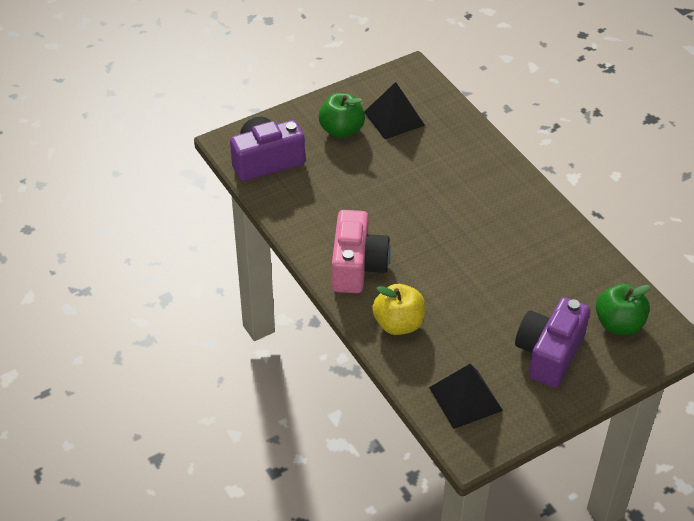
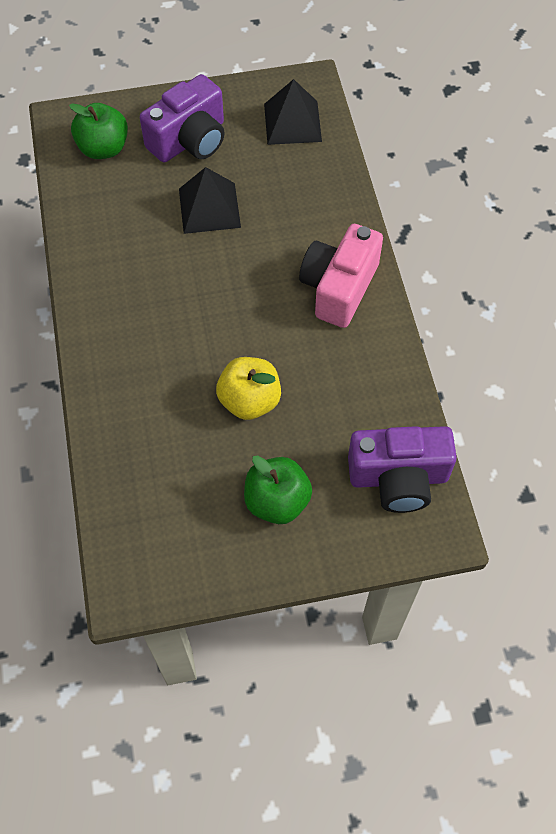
camera: 160 degrees left, 15 degrees up
(394, 118) = (196, 500): black pyramid -> black pyramid (209, 208)
(398, 324) = (322, 210): yellow apple -> yellow apple (249, 401)

